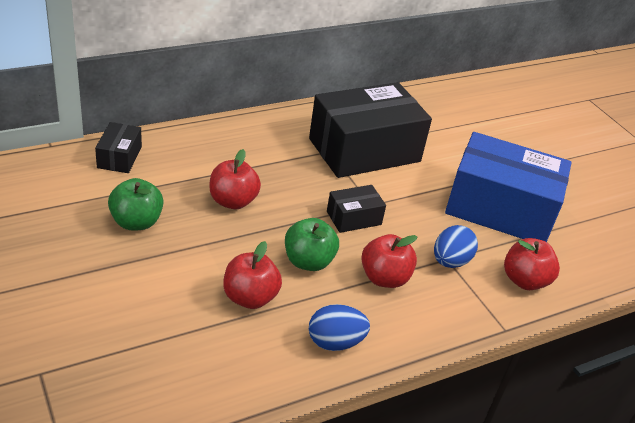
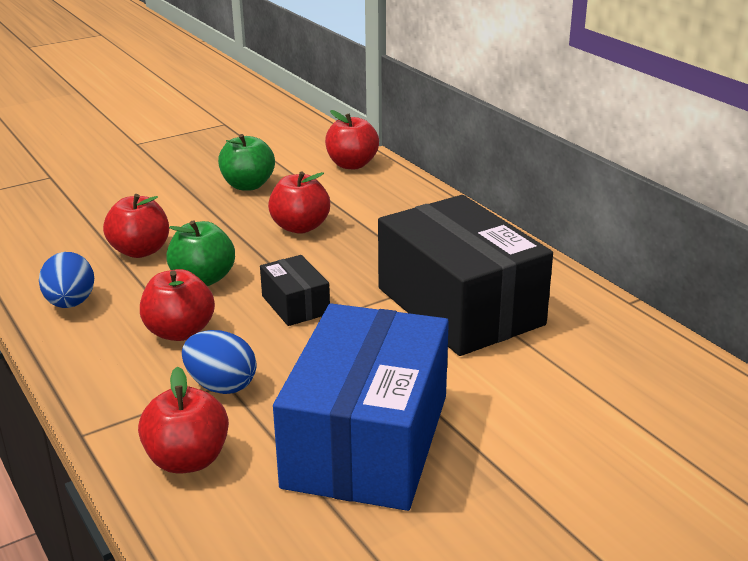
camera: 90 degrees right, 10 degrees down
(119, 157) = (352, 165): black box -> red apple

